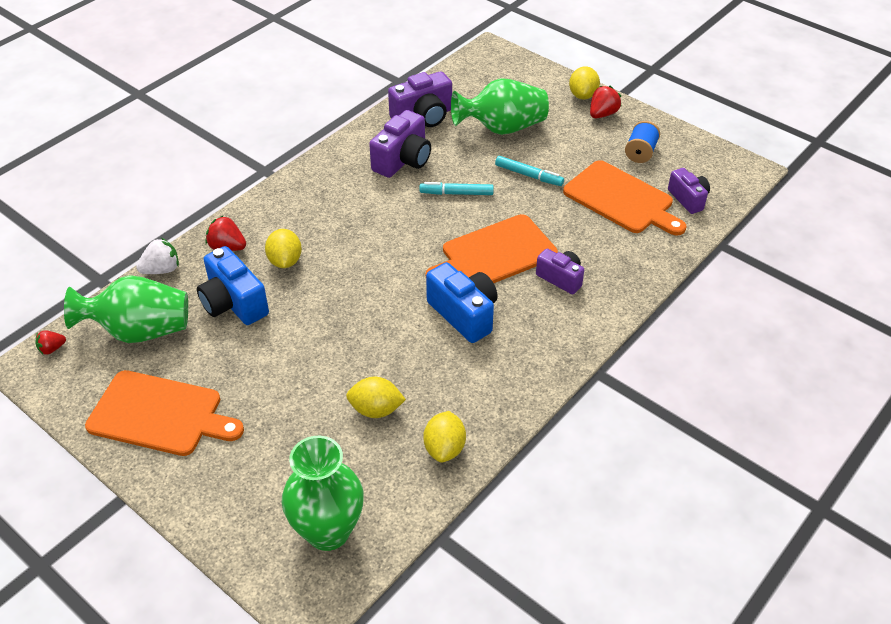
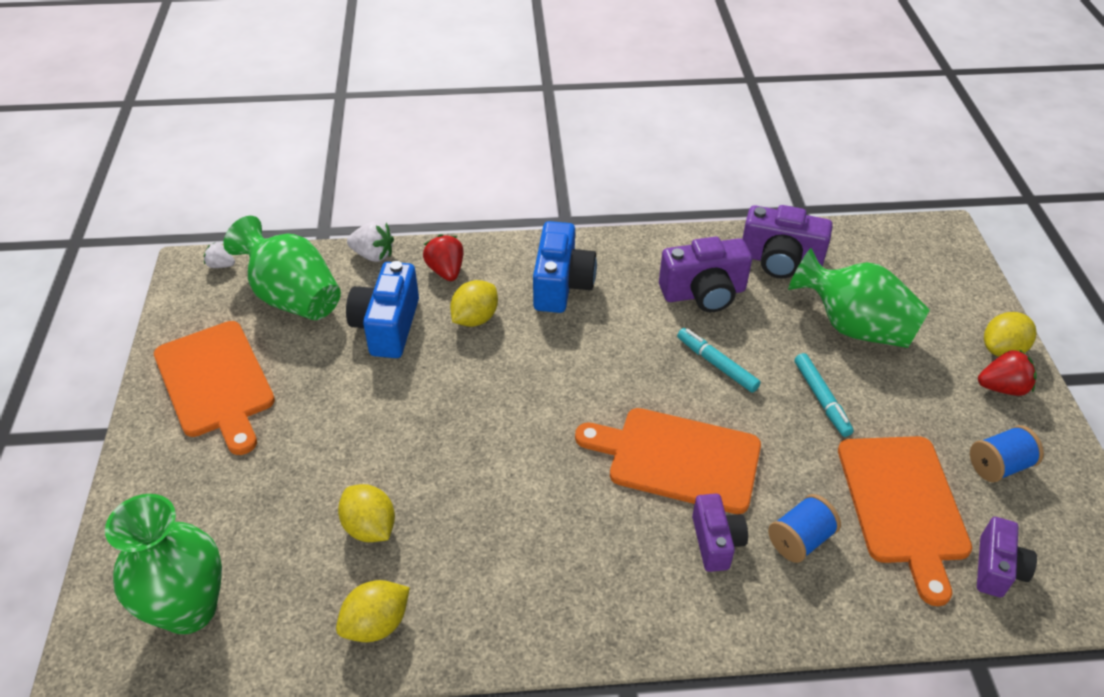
camera: 45 degrees right, 0 degrees up
(52, 349) = (221, 265): red strawberry -> white strawberry
(464, 314) = (567, 499): blue camera -> blue camera (561, 285)
(596, 248) = (800, 540): none -> blue spool

